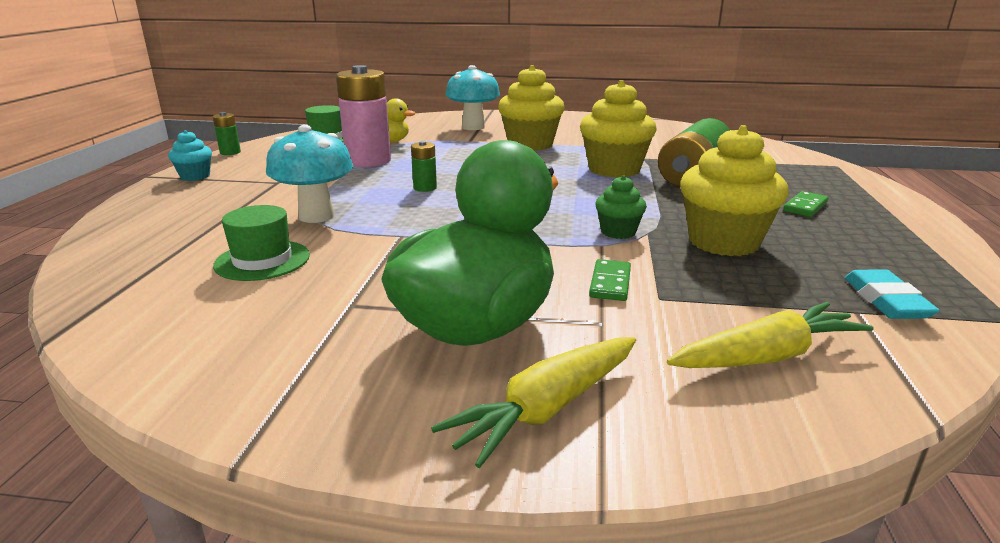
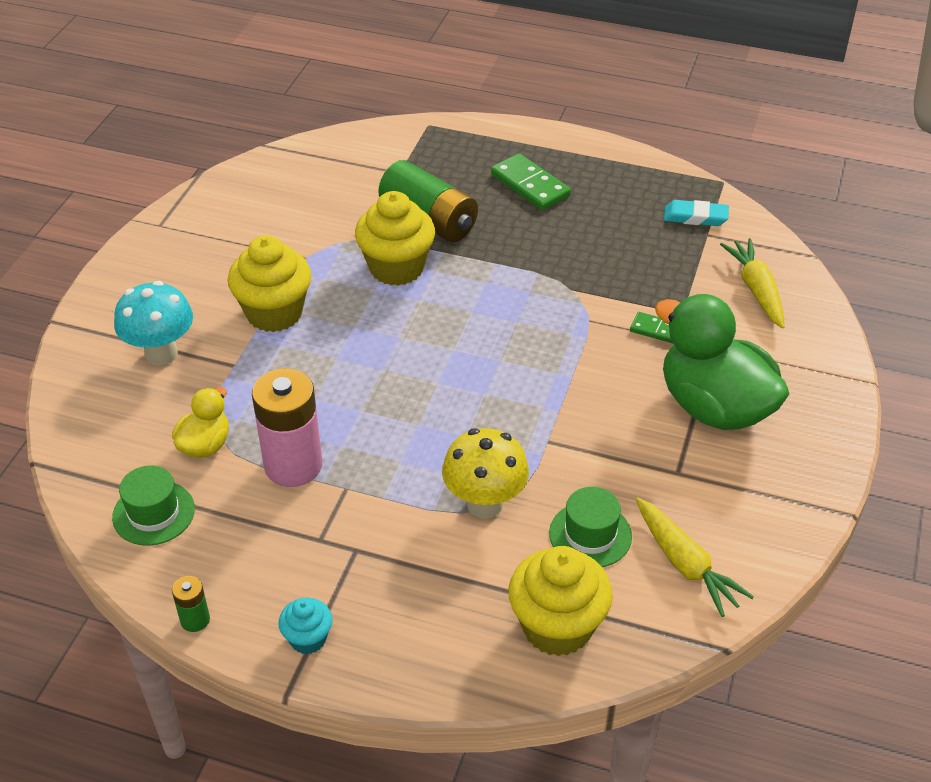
camera: 80 degrees left, 20 degrees up
(316, 216) = (485, 504): turquoise mushroom -> yellow mushroom
(425, 188) = (416, 417): green battery -> none
(547, 409) = (804, 388): yellow carrot -> yellow carrot (685, 564)
(618, 232) = (565, 304): green cupcake -> none
(723, 242) = (595, 254): yellow cupcake -> yellow cupcake (557, 627)
(805, 206) = (530, 185): green domino -> green domino, size x1.68

